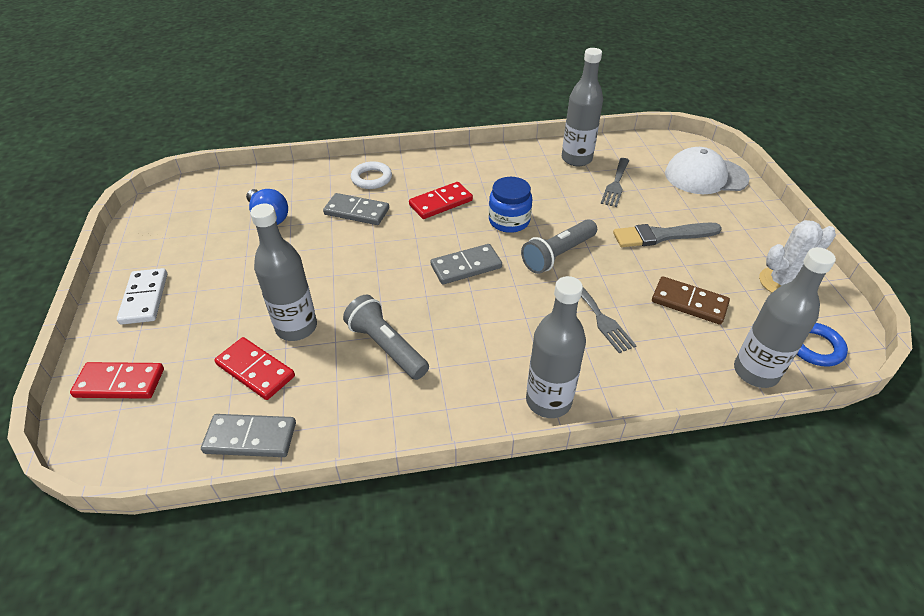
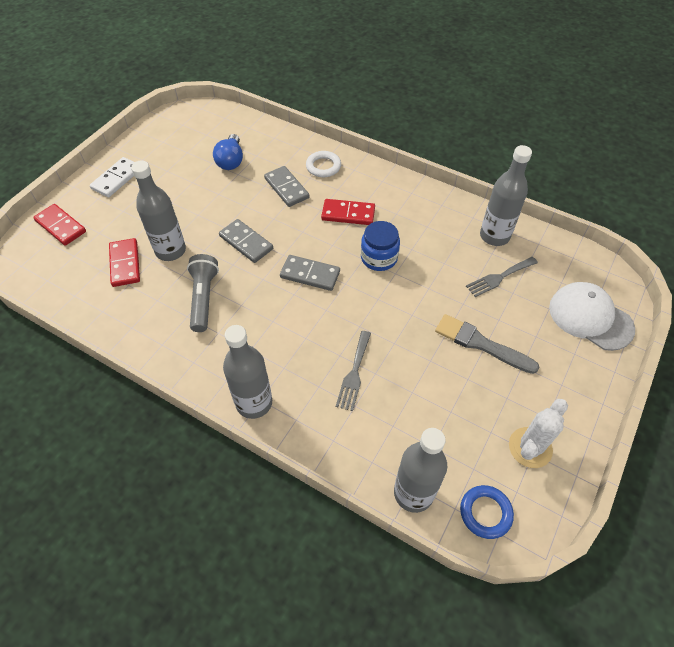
camera: 40 degrees right, 10 degrees up
(250, 437) = (85, 303): grey domino -> grey domino (246, 242)
(558, 255) = (382, 307): grey flashlight -> none
(689, 303) = (432, 409): brown domino -> none
(781, 282) = (530, 447): white cactus -> white cactus turned 75 degrees counterclockwise

